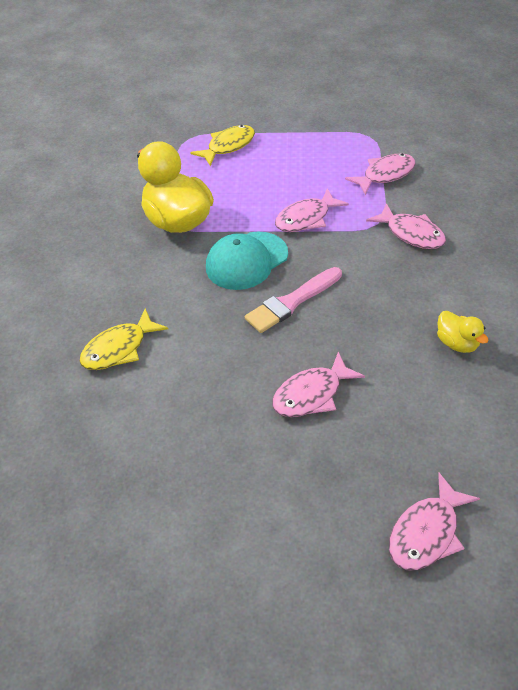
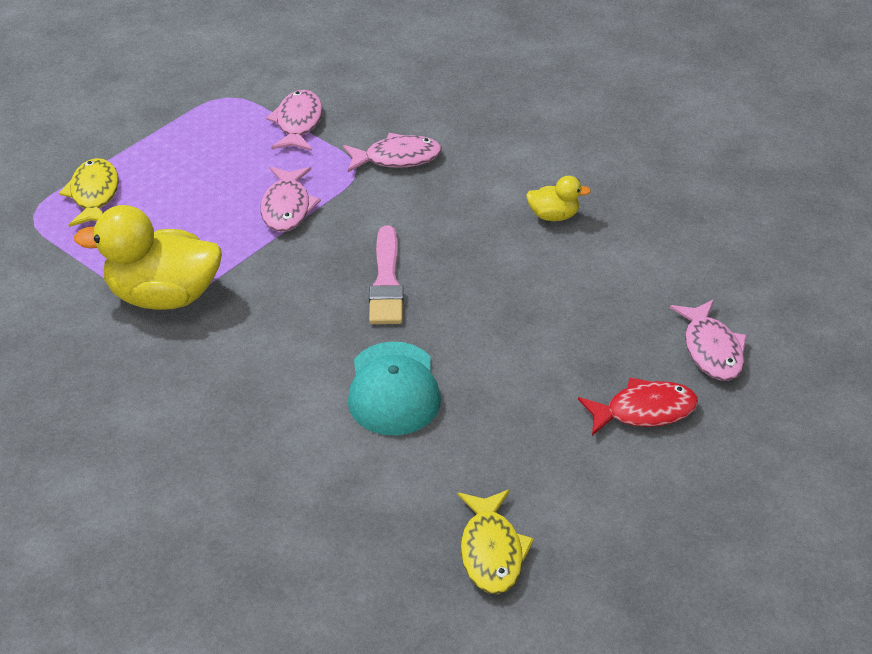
camera: 55 degrees left, 5 degrees down
(119, 348) = (298, 434): yellow fish -> yellow fish (491, 551)
(246, 261) = (292, 280): turquoise cap -> turquoise cap (393, 389)
(311, 394) = (510, 333): pink fish -> none
(313, 526) = (644, 411): none -> red fish

